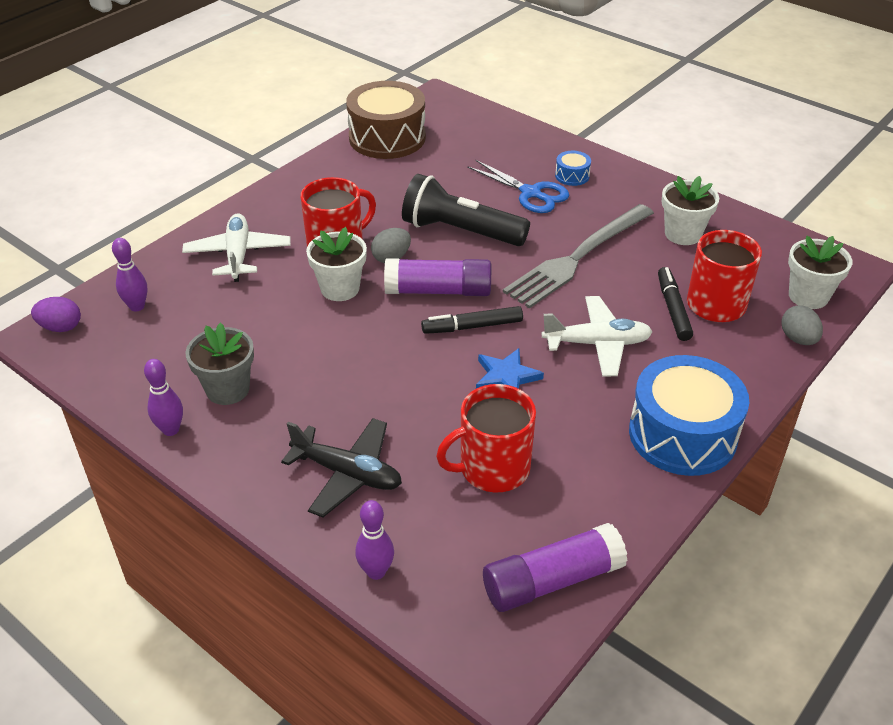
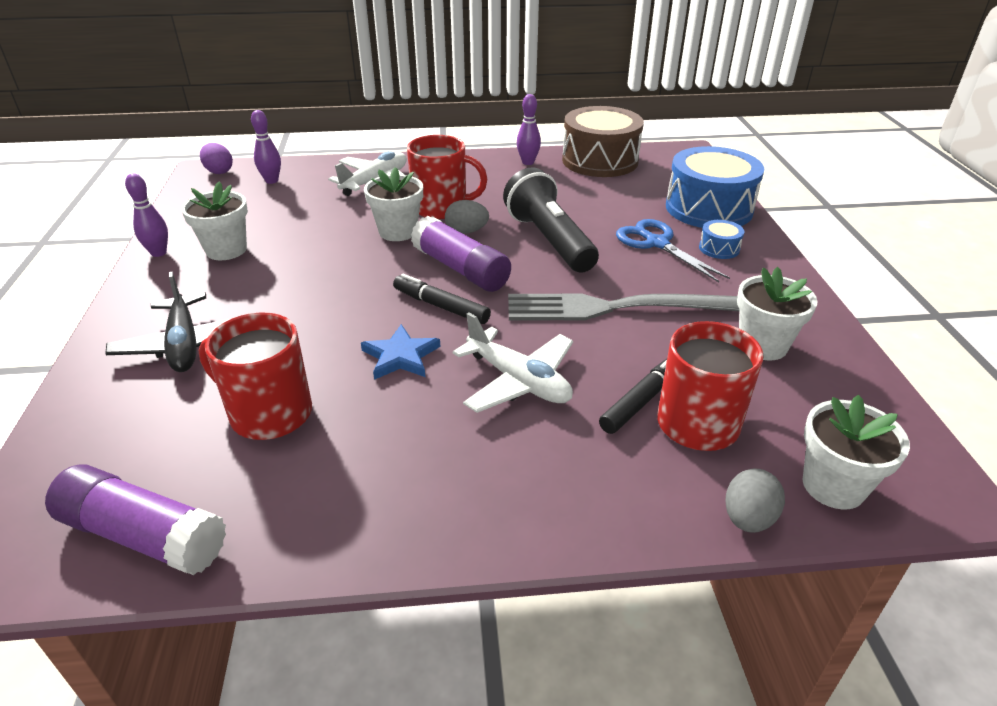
camera: 45 degrees right, 5 degrees down
(227, 389) = (226, 250): grey flower pot -> white flower pot
(376, 572) = (74, 420): purple bowling pin -> purple bowling pin (528, 162)
(531, 193) = (656, 243): blue scissors -> blue scissors turned 150 degrees clockwise
(682, 434) = (462, 511): blue drum -> blue drum (709, 208)

